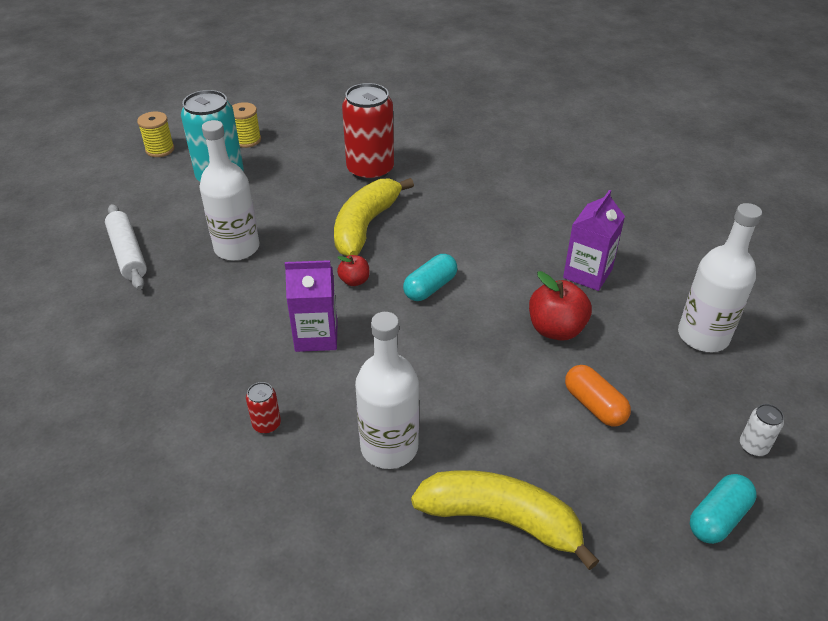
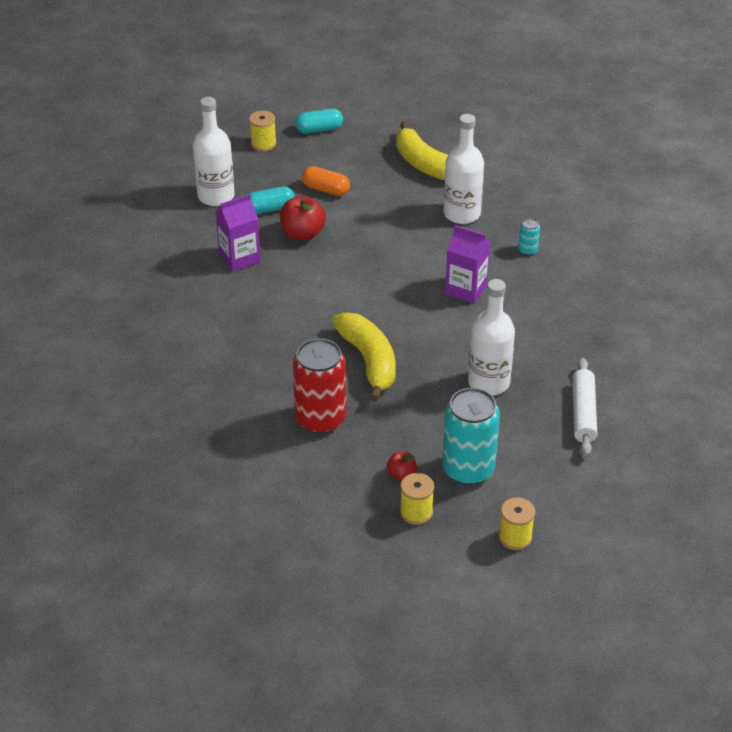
camera: 150 degrees left, 0 degrees up
(266, 424) = (527, 250): red can -> turquoise can
(354, 281) = (412, 318): red apple -> red apple (401, 474)
(365, 225) = (369, 361): yellow banana -> yellow banana turned 75 degrees counterclockwise
(430, 287) = (360, 291): turquoise capsule -> turquoise capsule (270, 209)
(594, 405) = (326, 189): orange capsule -> orange capsule turned 60 degrees counterclockwise
(753, 446) = (263, 144): white can -> yellow spool

